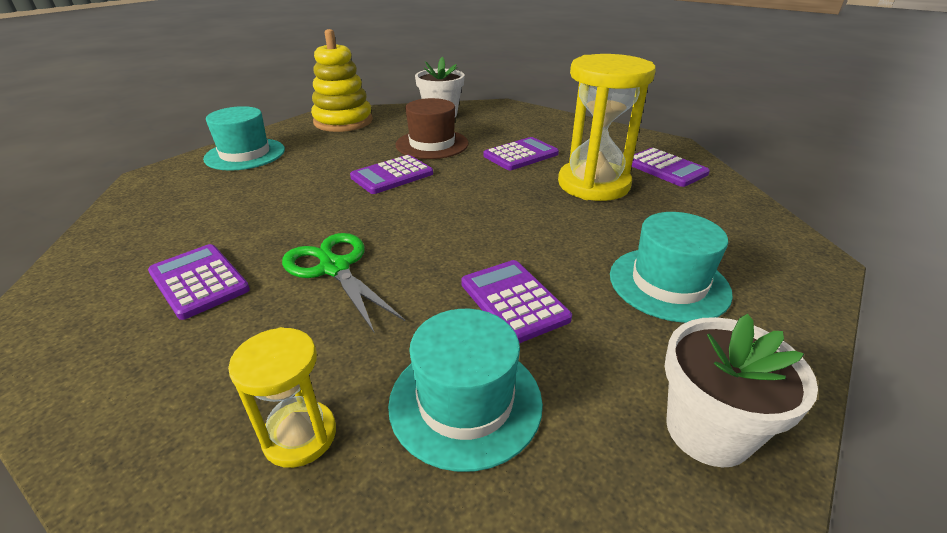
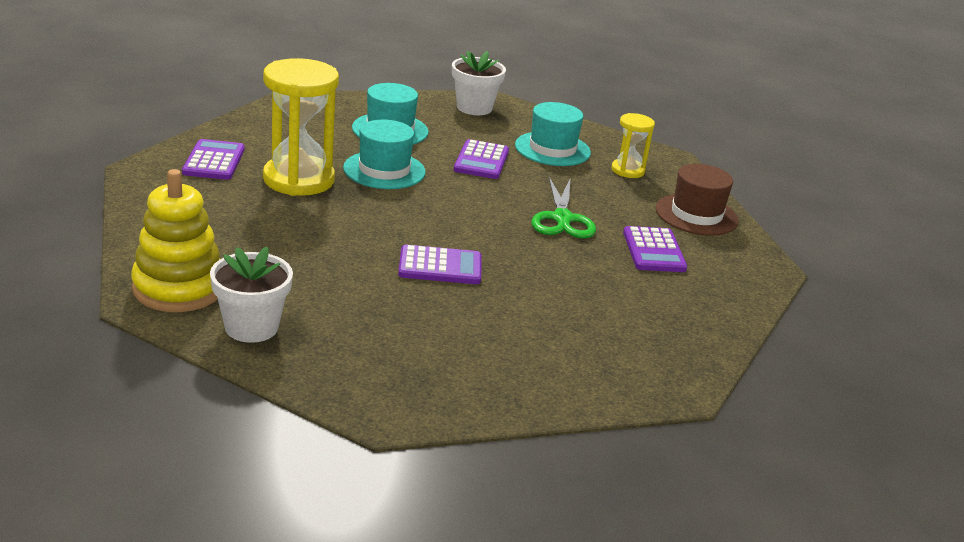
camera: 145 degrees left, 5 degrees down
(245, 154) = (561, 376): turquoise hat -> turquoise hat (384, 170)
(343, 121) = (389, 382): yellow stacking toy -> yellow stacking toy (179, 288)
(432, 144) = (346, 284): brown hat -> brown hat (696, 215)
(520, 155) = (291, 228): purple calculator -> none

